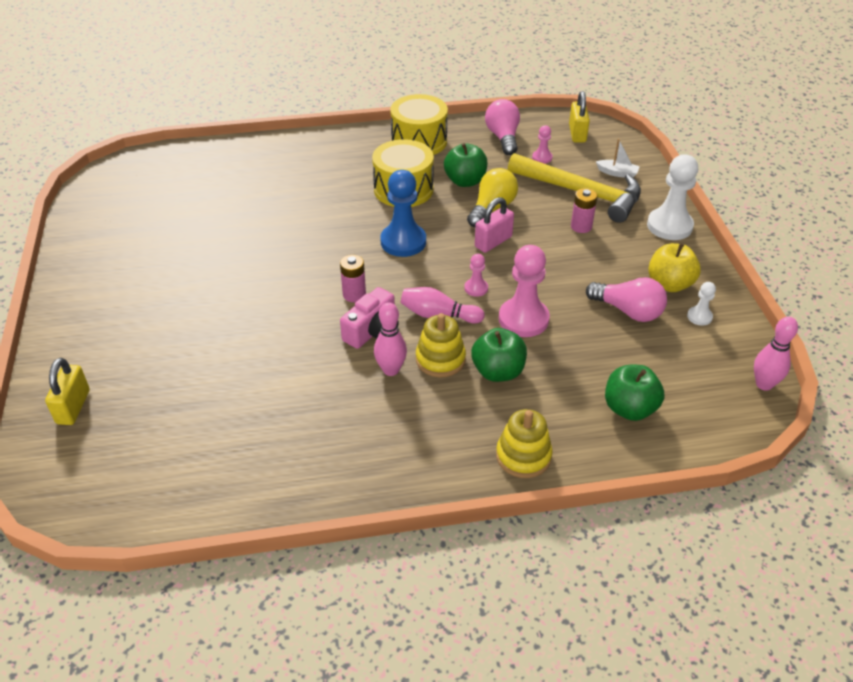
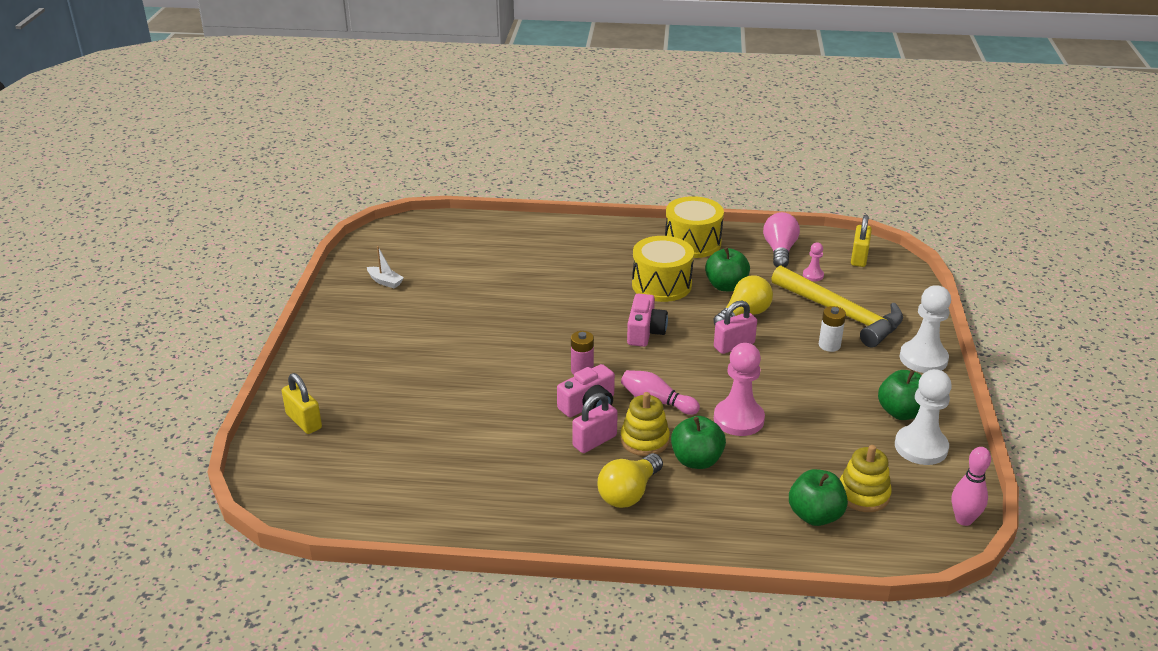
camera: 15 degrees right, 10 degrees down
(73, 407) = (304, 421): yellow padlock -> yellow padlock turned 60 degrees counterclockwise
(391, 370) = (594, 441): pink bowling pin -> pink padlock
(403, 242) = (645, 332): blue pawn -> pink camera
(443, 421) = (629, 493): none -> yellow light bulb
(476, 288) = (701, 384): pink pawn -> none
(523, 456) = (694, 536): yellow stacking toy -> yellow stacking toy (863, 494)
(581, 226) = (829, 345): pink battery -> white battery
(617, 173) = (887, 301): white boat -> white boat (385, 282)
(628, 311) = (848, 430): pink light bulb -> none
(669, 284) = (901, 412): yellow apple -> green apple
(699, 317) = (921, 447): white pawn -> white pawn, size x2.04

